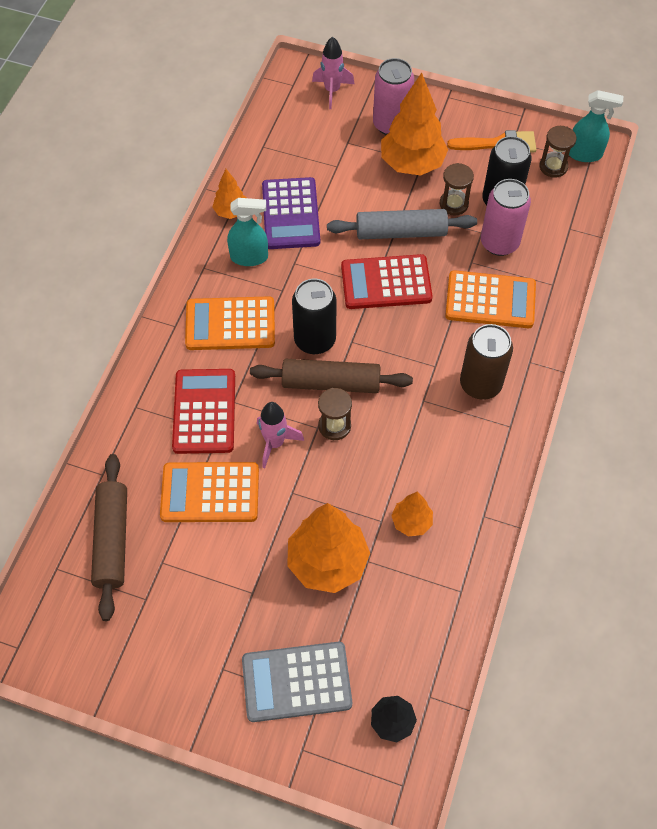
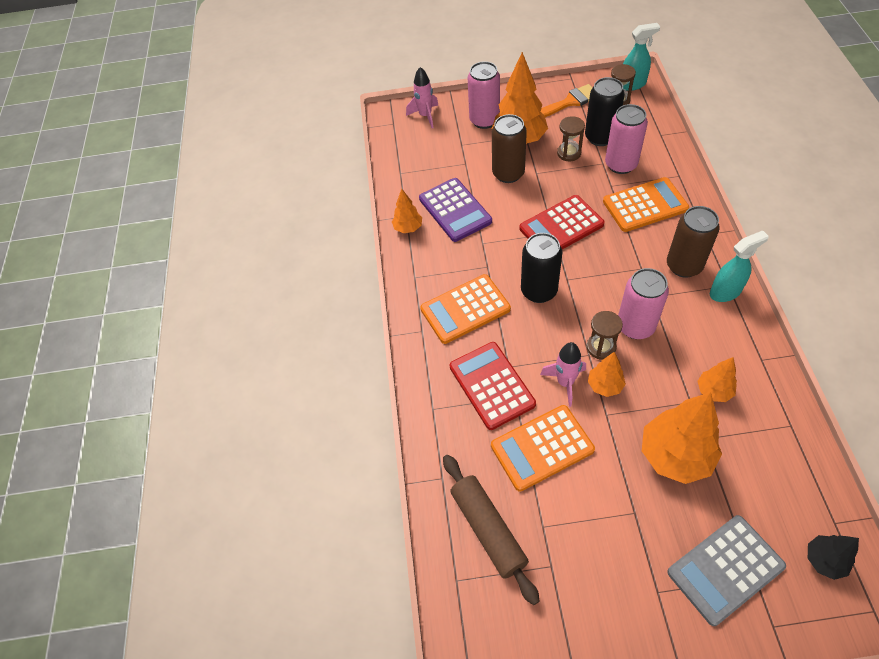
camera: 20 degrees left, 5 degrees down
(249, 257) = (445, 254): turquoise spray bottle -> turquoise spray bottle (725, 292)
(310, 465) = (605, 386): none -> orange tree
(331, 383) = (574, 316): brown rolling pin -> none
(373, 198) = (508, 173): none -> brown can
(384, 422) = (635, 326): none -> pink can
(401, 232) = (545, 187): grey rolling pin -> none

